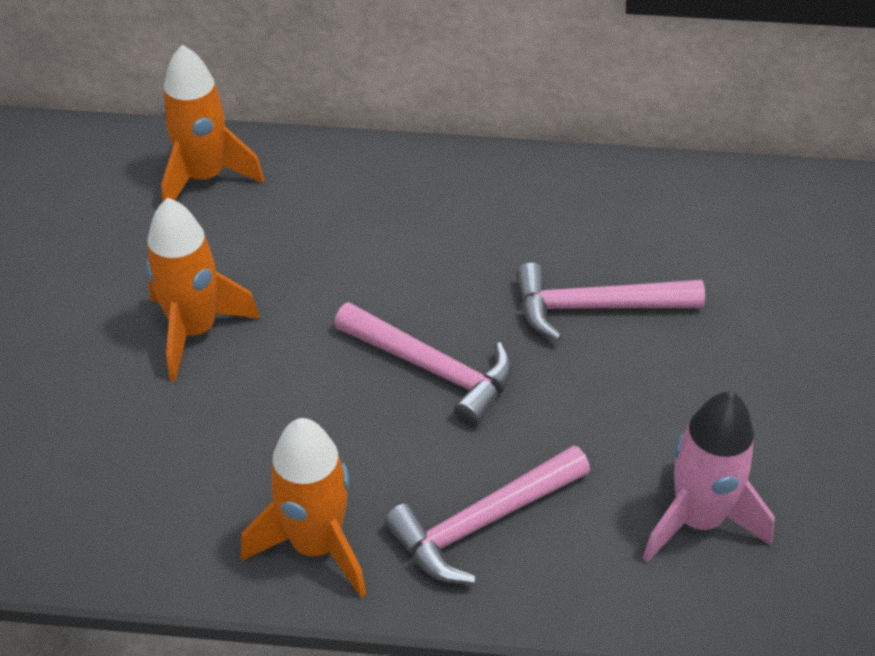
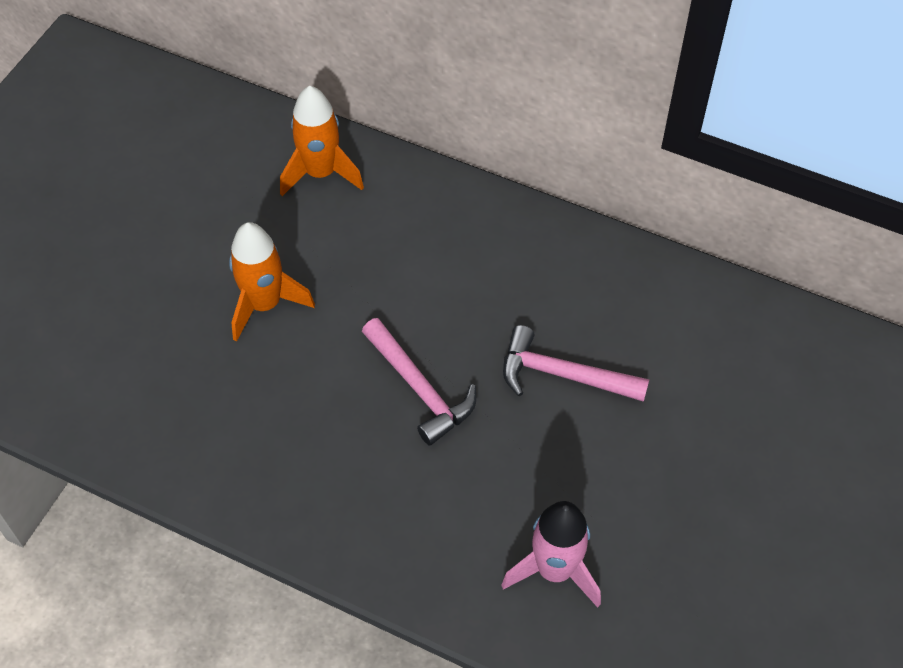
camera: 20 degrees right, 10 degrees up
(316, 545) = (283, 500): orange rocket -> none
(482, 522) = (402, 521): pink hammer -> none

